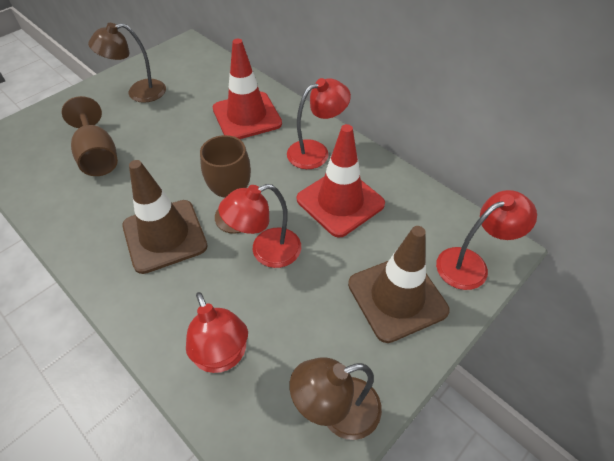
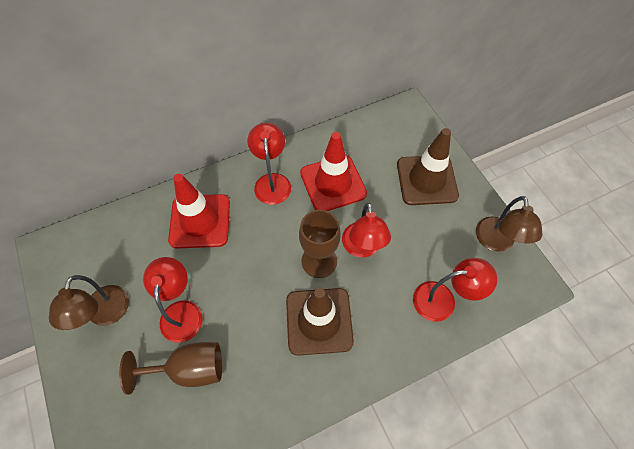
camera: 70 degrees left, 10 degrees up
(471, 264) = (414, 130): red lamp -> red lamp (182, 311)

